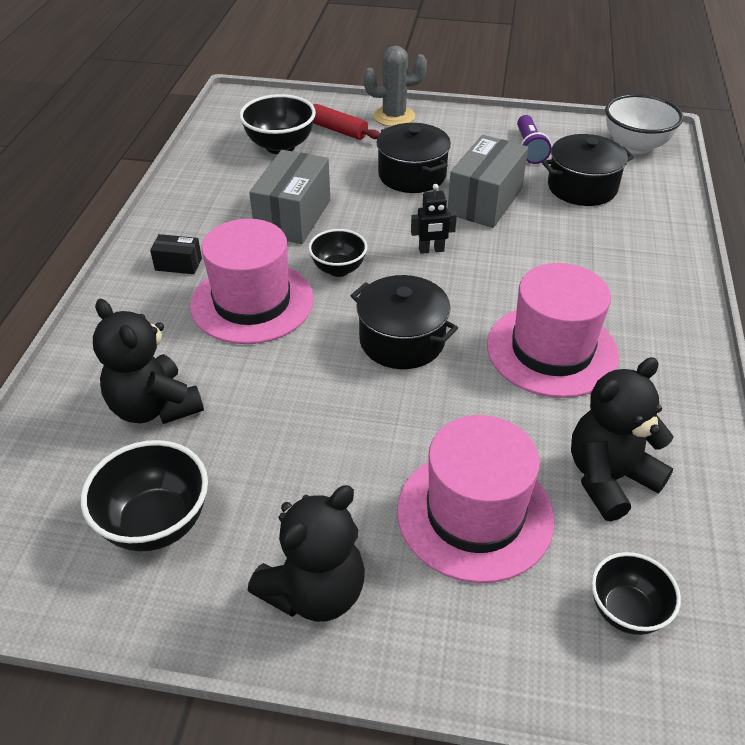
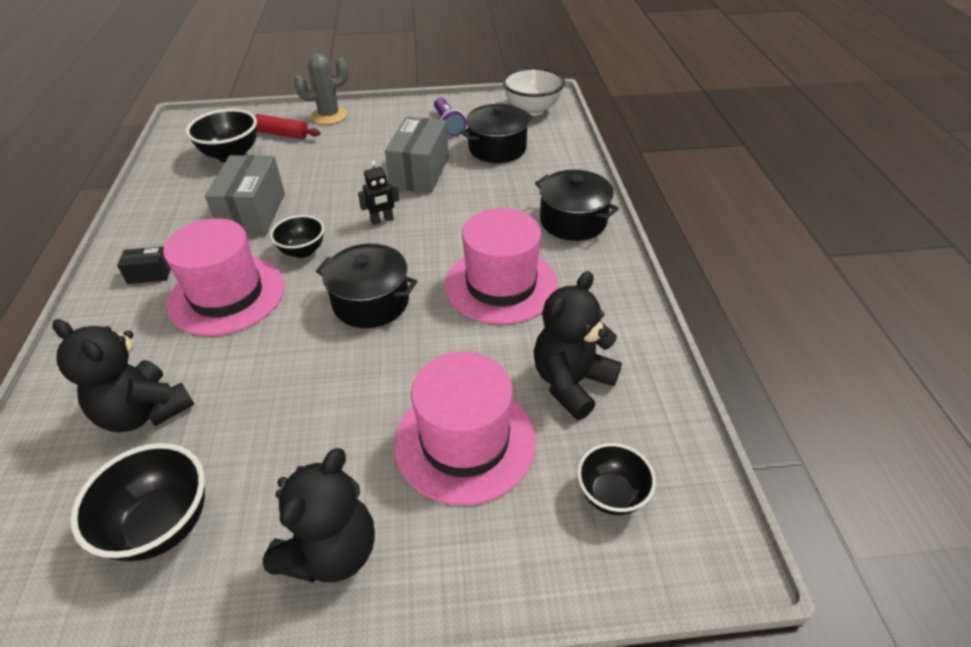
camera: 15 degrees left, 0 degrees up
(412, 175) = (354, 161): black pot -> black pot (573, 221)

